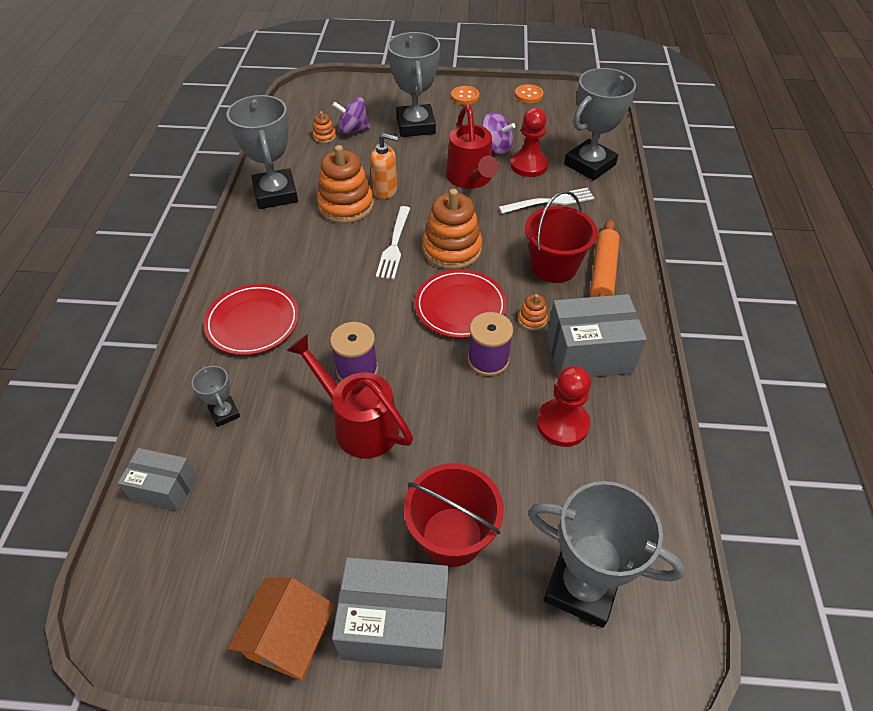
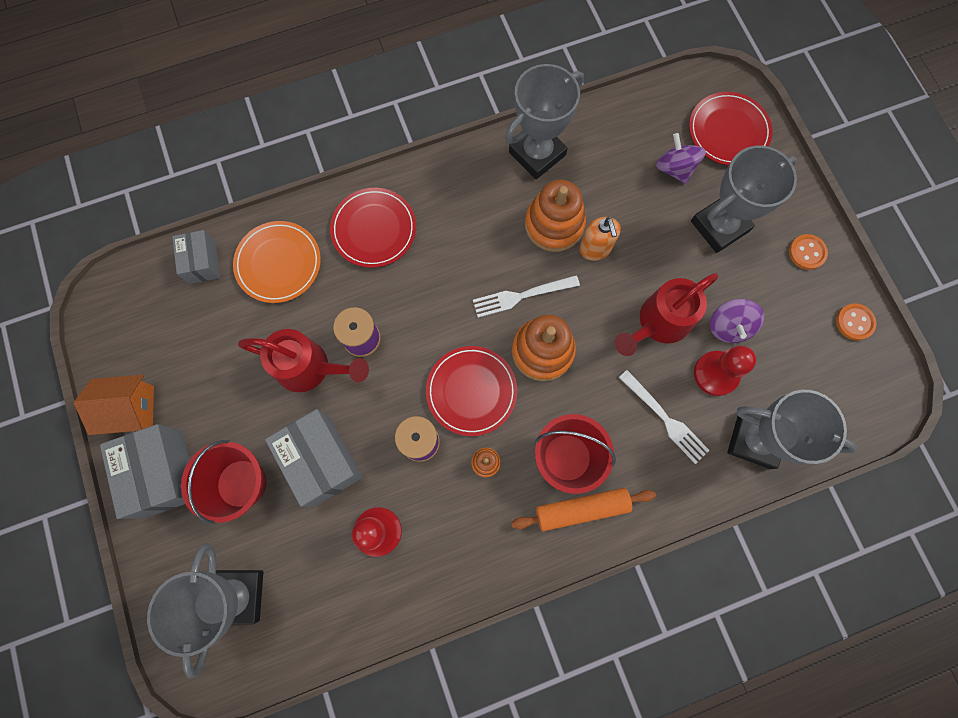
camera: 65 degrees right, 25 degrees up
(225, 413) = (278, 263): grey trophy -> orange plate
(324, 136) = (648, 147): orange stacking toy -> none
(346, 98) = (728, 131): none -> red plate
(359, 424) = (310, 368): red watering can -> red watering can turned 90 degrees clockwise
(589, 354) = (467, 529): grey box -> grey box (322, 460)

